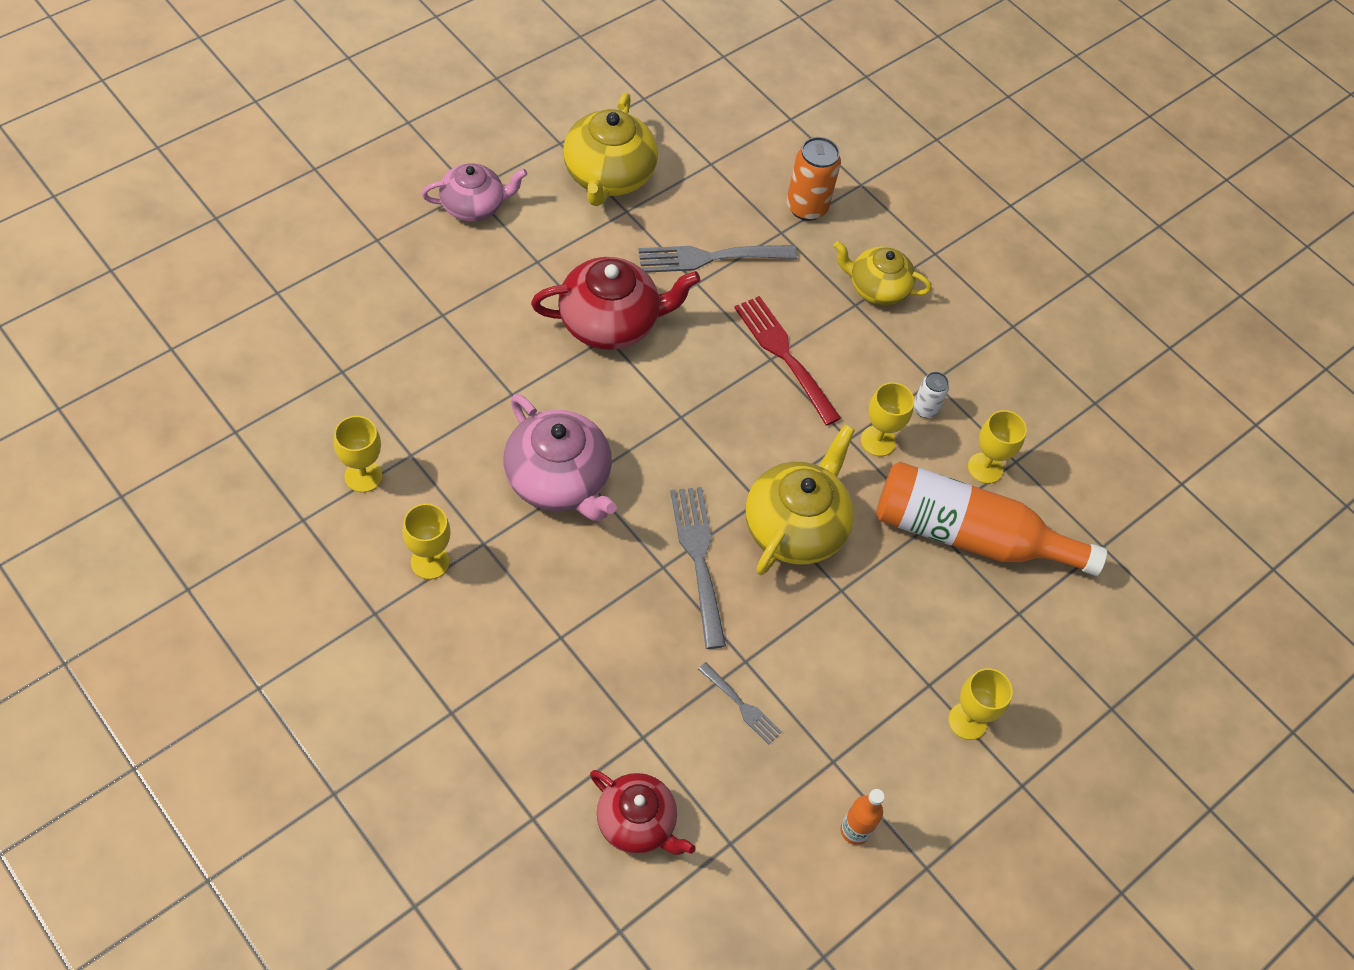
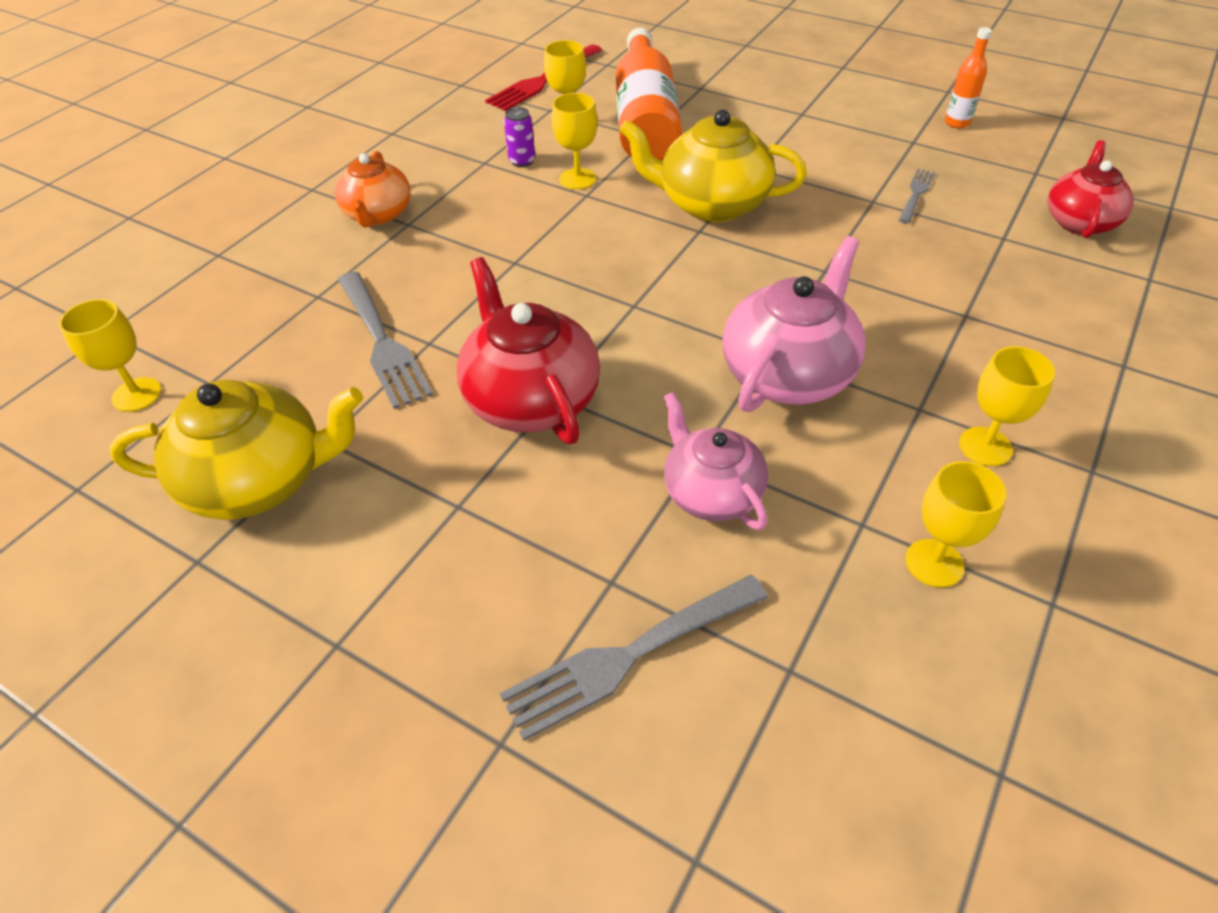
camera: 100 degrees left, 10 degrees down
(474, 206) = (372, 627): pink teapot -> pink teapot (711, 492)
(698, 559) = (796, 251): grey fork -> grey fork (628, 656)
(784, 355) = (504, 254): red fork -> red fork (542, 80)
(806, 207) = (269, 286): orange can -> none
(877, 288) = (378, 215): yellow teapot -> orange teapot
(925, 409) = (522, 161): white can -> purple can
(967, 721) = (816, 94): yellow goblet -> yellow goblet (137, 394)

